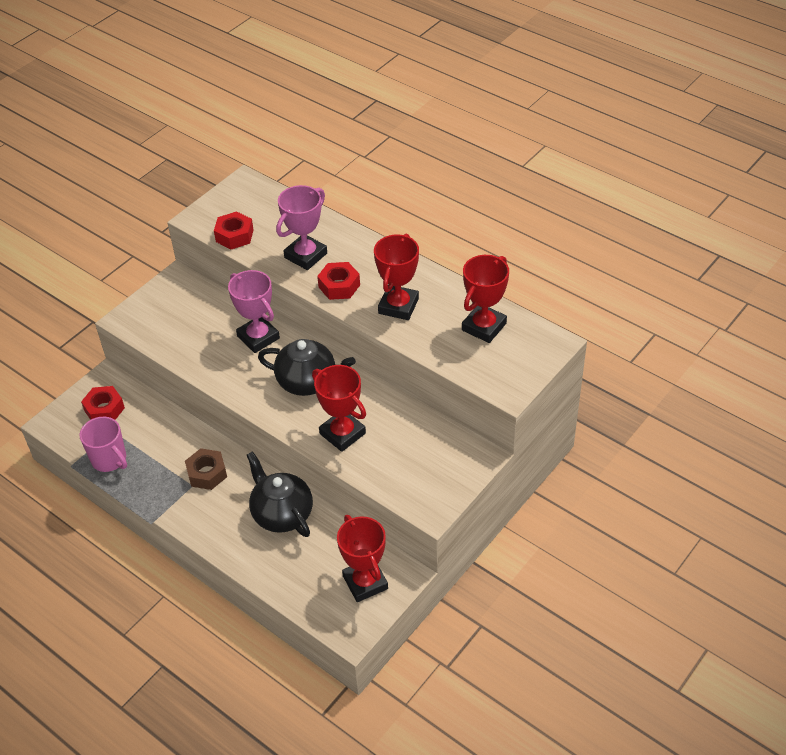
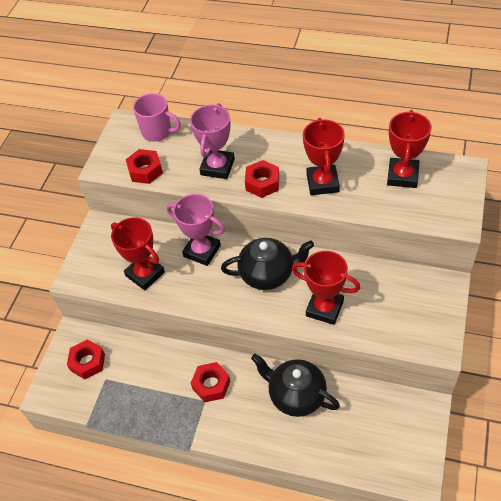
camera: 20 degrees left, 5 degrees up
(109, 460) = (118, 407): pink mug -> pink mug (157, 132)
(207, 473) = (211, 385): brown nut -> red nut
(365, 582) = (401, 428): red trophy -> red trophy (145, 274)

